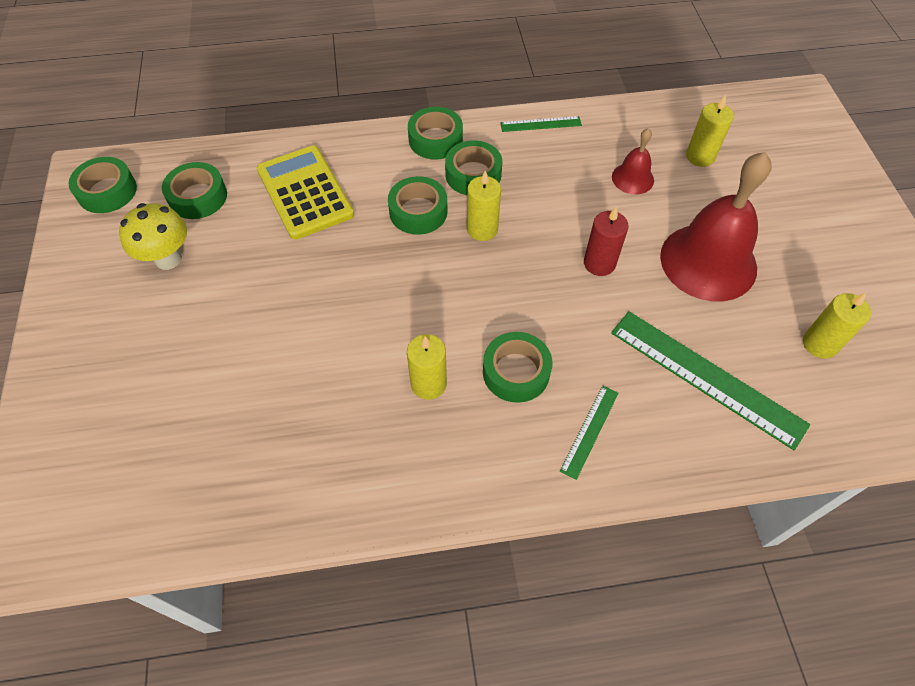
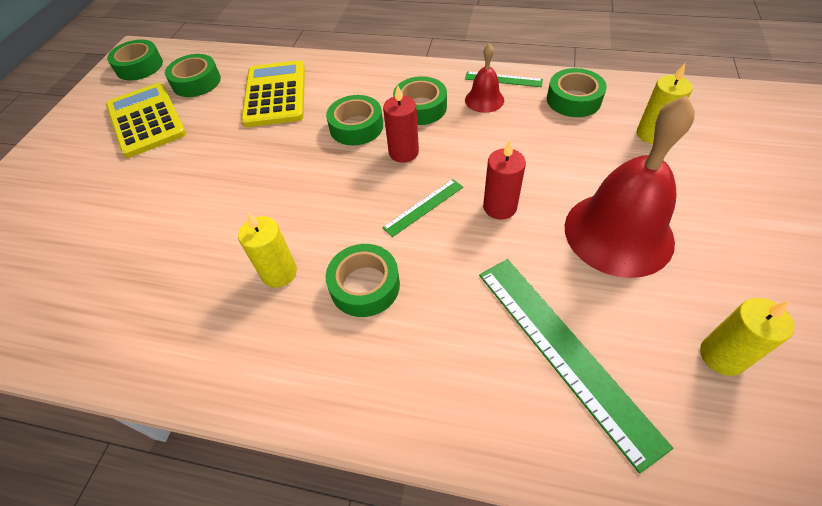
camera: 25 degrees right, 5 degrees down
(168, 259) = (146, 120): yellow mushroom -> yellow calculator
(435, 139) = (403, 75): green tape -> green tape (573, 100)
(482, 229) = (403, 152): yellow candle -> red candle
(589, 431) = (407, 367): green ruler -> green ruler (423, 207)
(632, 178) = (571, 139): red bell -> red bell (484, 100)

